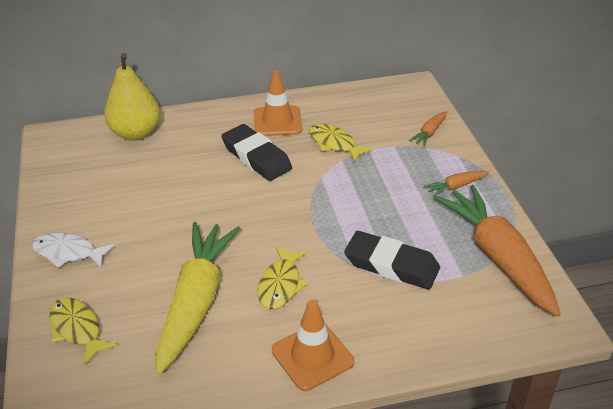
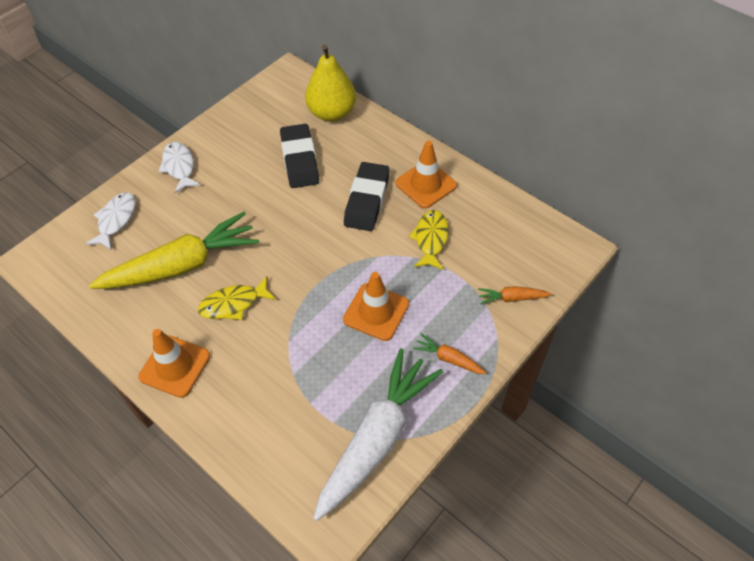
camera: 55 degrees right, 15 degrees up
(77, 329) = (116, 220): yellow fish -> white fish
(376, 203) = (376, 312): none -> orange traffic cone
(391, 265) = (308, 364): black eraser -> black eraser (300, 160)
(497, 257) = (377, 438): orange carrot -> white carrot

